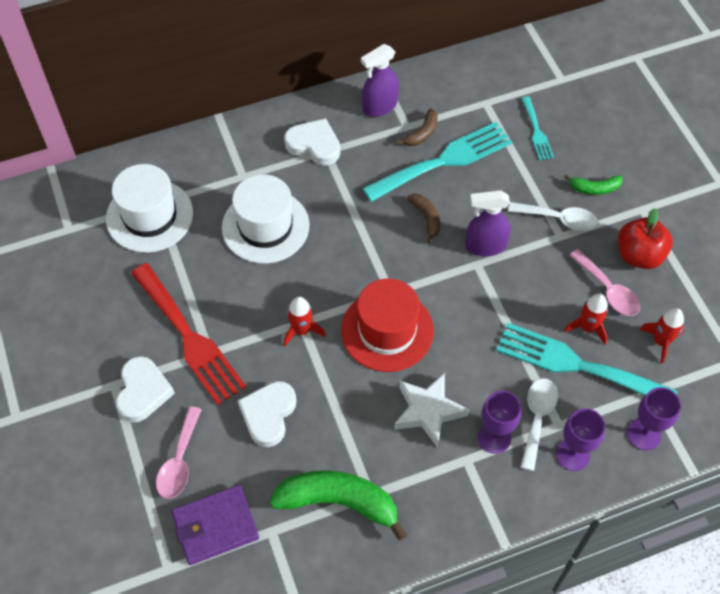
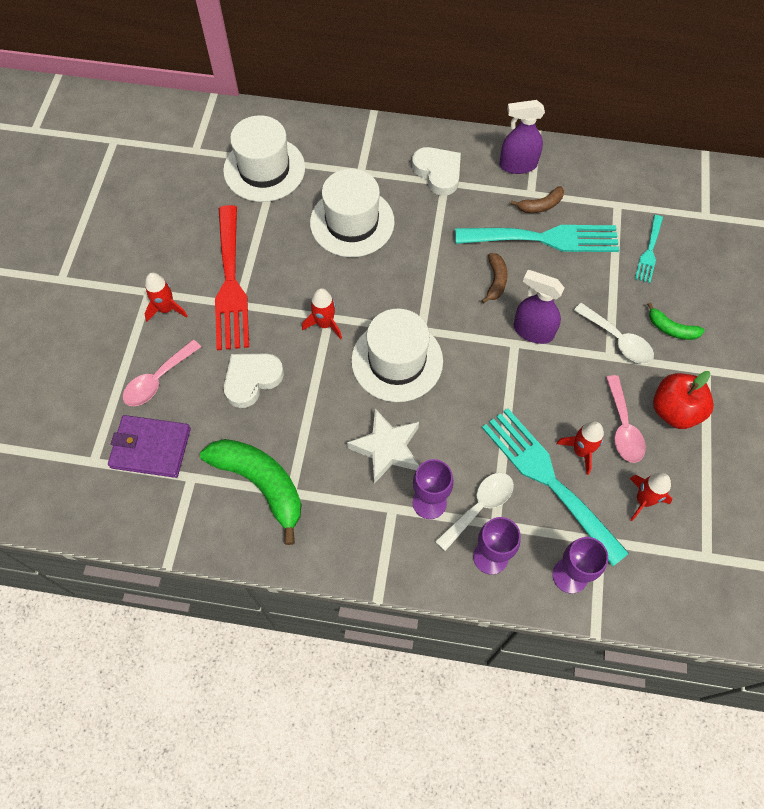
camera: 30 degrees right, 5 degrees up
(143, 391) = (166, 309): white heart -> red rocket
(387, 330) = (397, 361): red hat -> white hat

